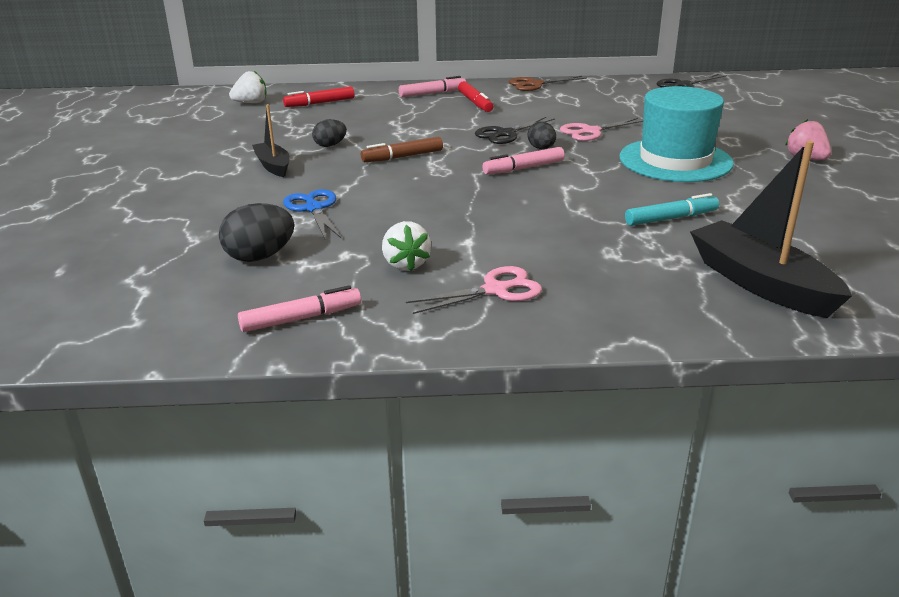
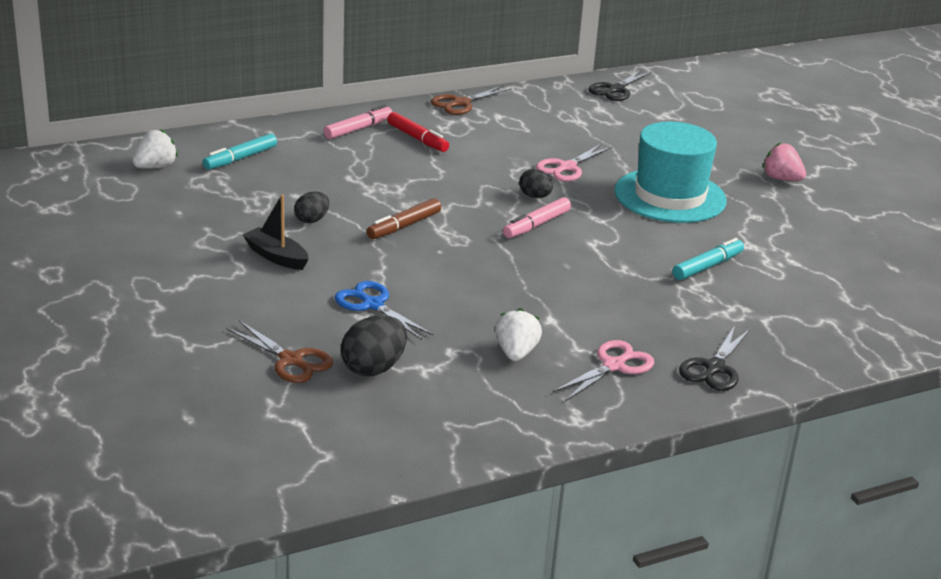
camera: 25 degrees left, 0 degrees up
(196, 240) = (291, 360): none -> brown scissors
(301, 318) = (473, 423): pink marker -> none
(320, 103) = (240, 158): red marker -> turquoise marker
(405, 264) = (516, 353): white strawberry -> white strawberry turned 135 degrees counterclockwise
(505, 134) = (484, 181): black scissors -> black scissors (714, 368)
(760, 283) = (815, 323): black boat -> none

